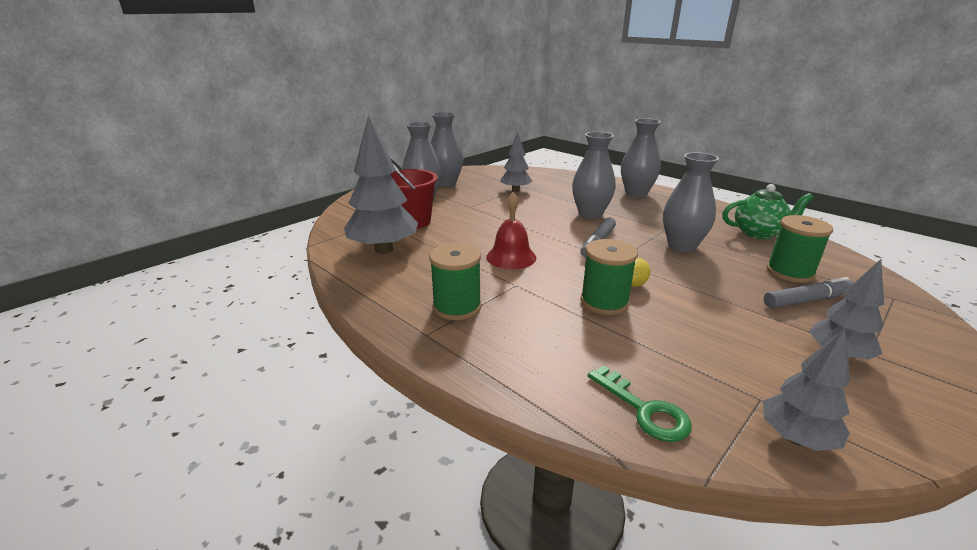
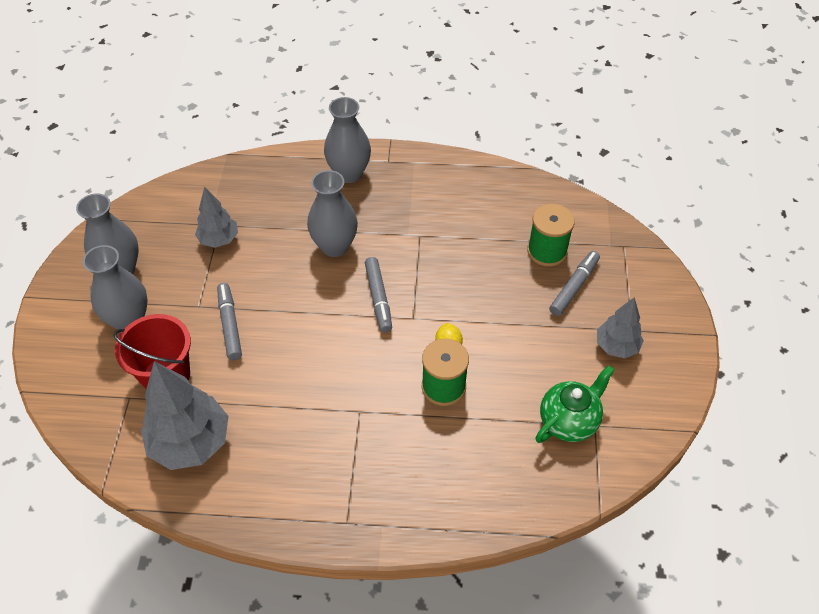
camera: 40 degrees left, 25 degrees up
(457, 307) = (339, 474): green spool -> none
(477, 218) = (230, 325): none -> grey marker
(511, 257) = (322, 373): red bell -> none
(644, 409) = (540, 485): green key -> none
(682, 246) = (449, 258): grey vase -> none
(758, 233) = (497, 196): green teapot -> green teapot (569, 421)
(796, 438) = (626, 447): grey tree -> none

